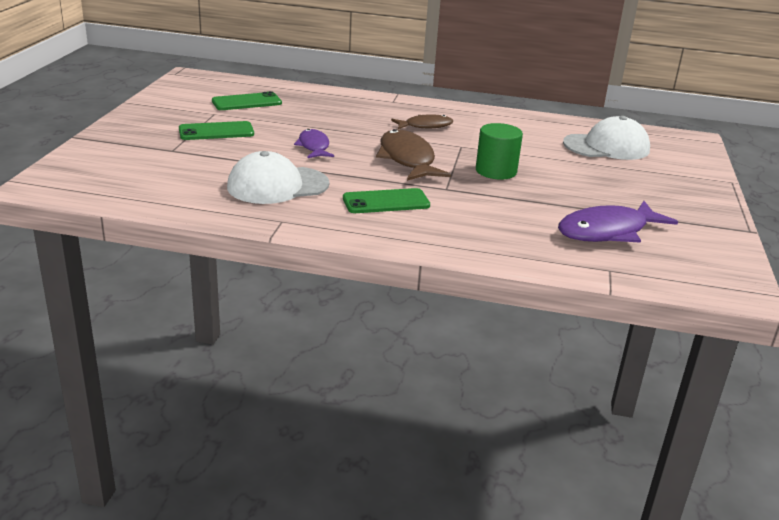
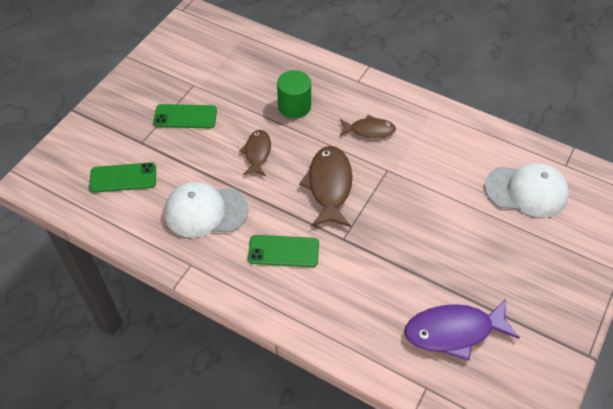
camera: 20 degrees right, 25 degrees up
(246, 102) = (227, 68): green phone -> green phone (123, 178)
(314, 146) = (257, 153): purple fish -> brown fish
(496, 171) = (399, 217): green cylinder -> green cylinder (294, 106)

